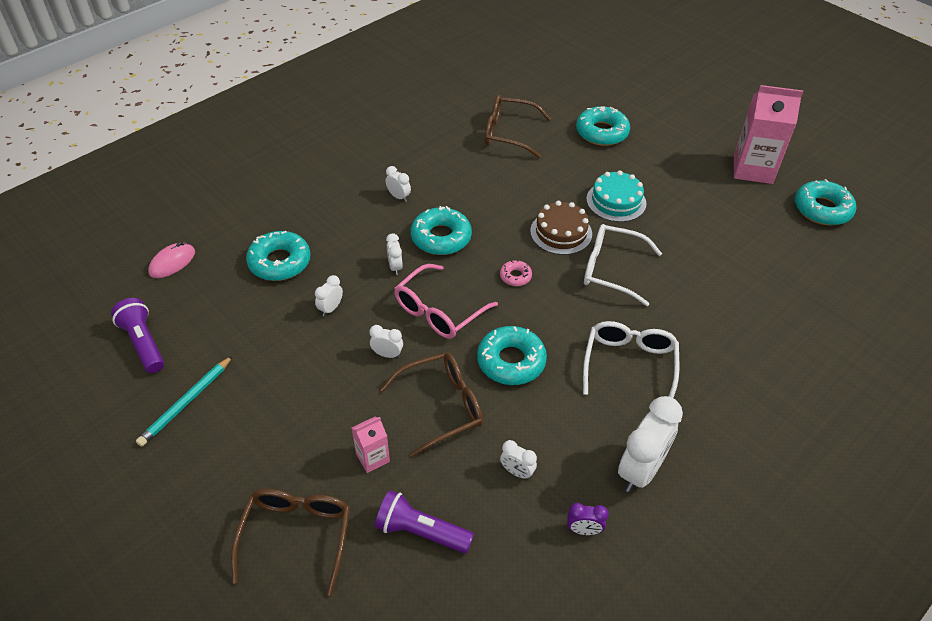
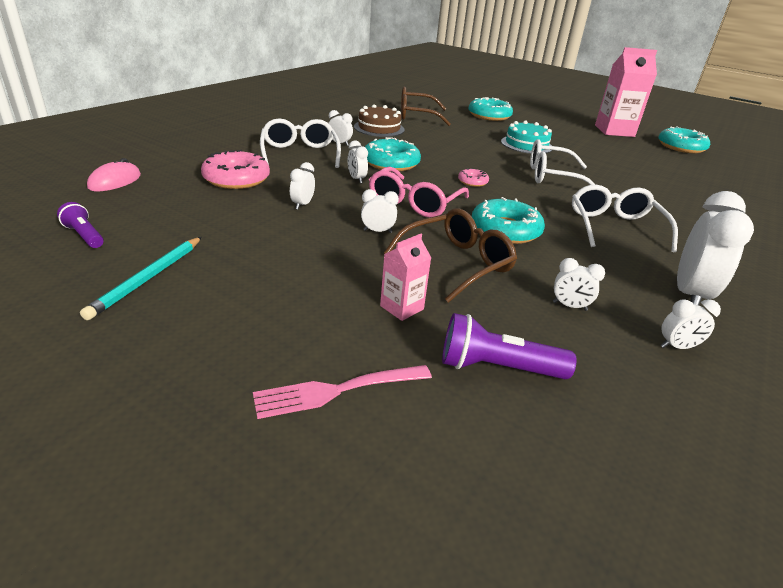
camera: 15 degrees left, 15 degrees down
(143, 343) = (84, 235): purple flashlight -> purple flashlight, size x0.64
(279, 262) = (236, 179): turquoise donut -> pink donut
(296, 537) = (337, 390): brown glasses -> pink fork
(351, 217) = (300, 154): none -> white glasses
(561, 232) = (494, 159): brown cake -> brown cake (379, 128)
(583, 530) = (677, 347): purple clock -> white clock

